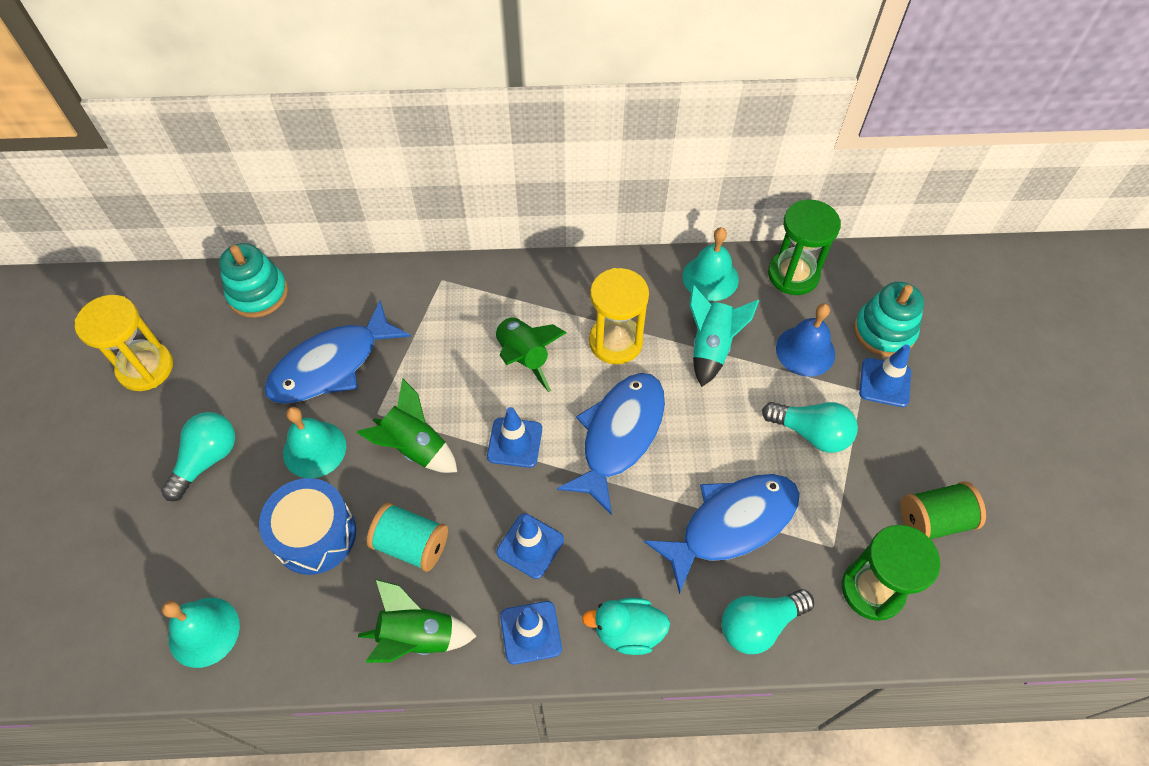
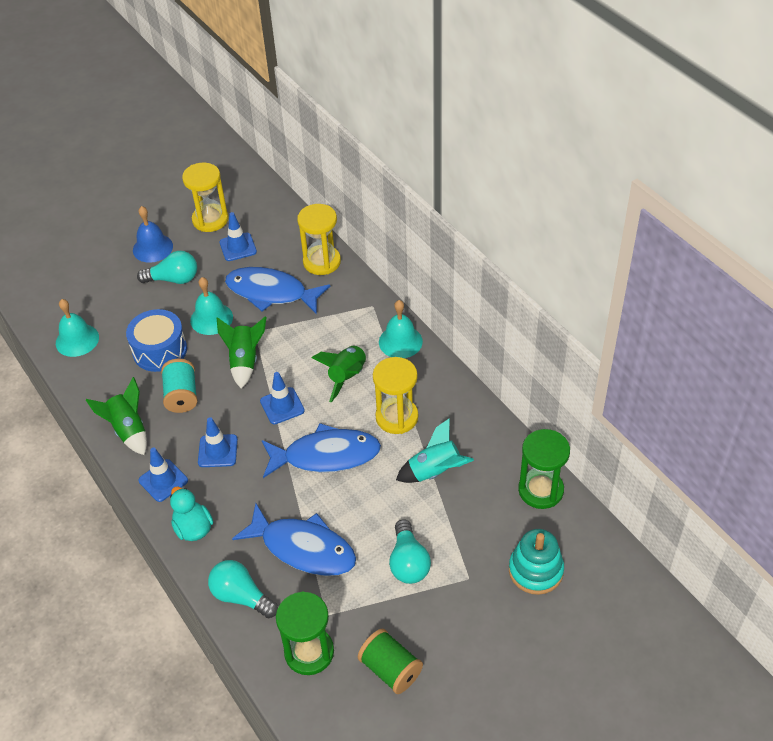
camera: 60 degrees right, 10 degrees down
(258, 293) = (294, 232): turquoise stacking toy -> none
(331, 291) = (322, 262): none -> yellow hourglass
(710, 278) = (495, 442): turquoise bell -> turquoise bell (400, 341)
(805, 351) = (477, 528): blue bell -> blue bell (152, 248)
(884, 382) = (488, 590): blue traffic cone -> blue traffic cone (238, 247)

